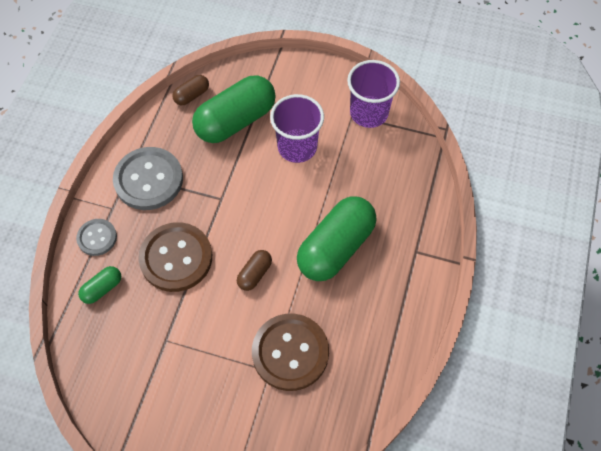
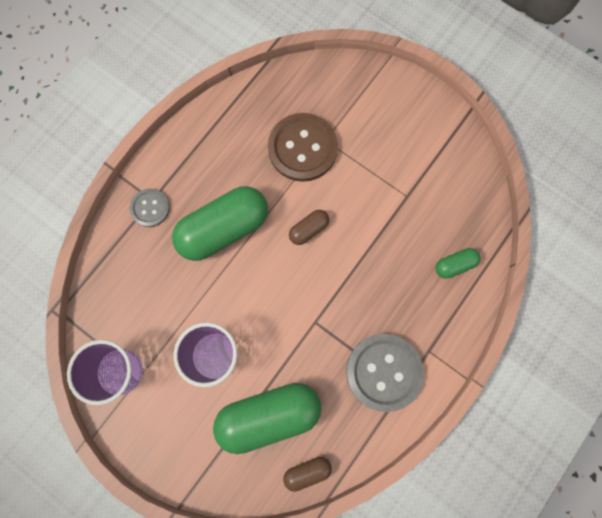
camera: 160 degrees left, 15 degrees up
(97, 238) = (450, 321): grey button -> grey button (150, 208)
(176, 258) = (378, 272): brown button -> none

